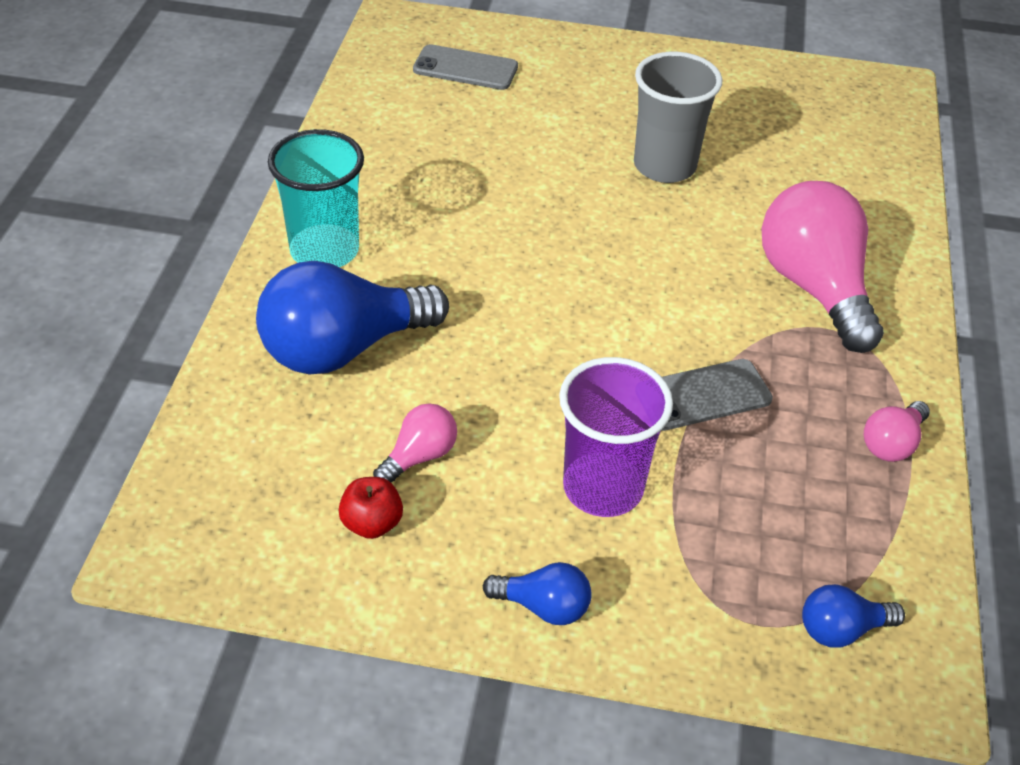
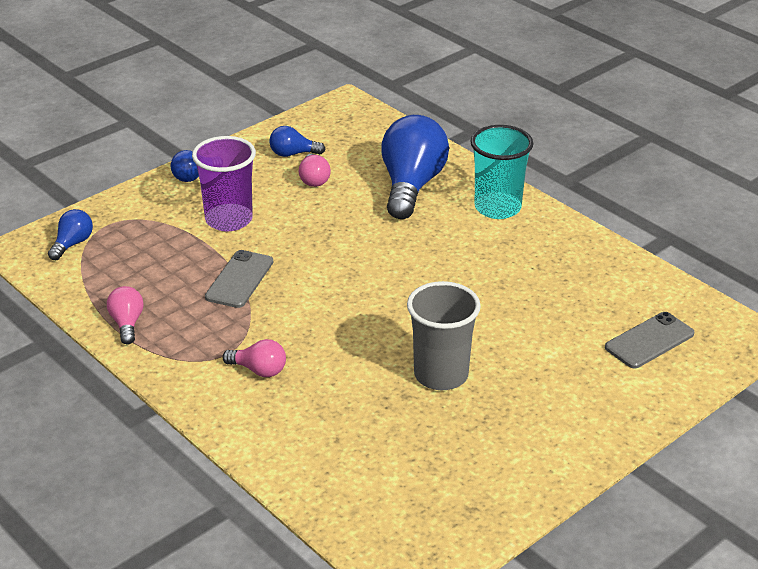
camera: 130 degrees right, 10 degrees down
(372, 523) = (293, 154): red apple -> blue light bulb
(814, 288) = (259, 370): pink light bulb -> pink light bulb, size x0.47

